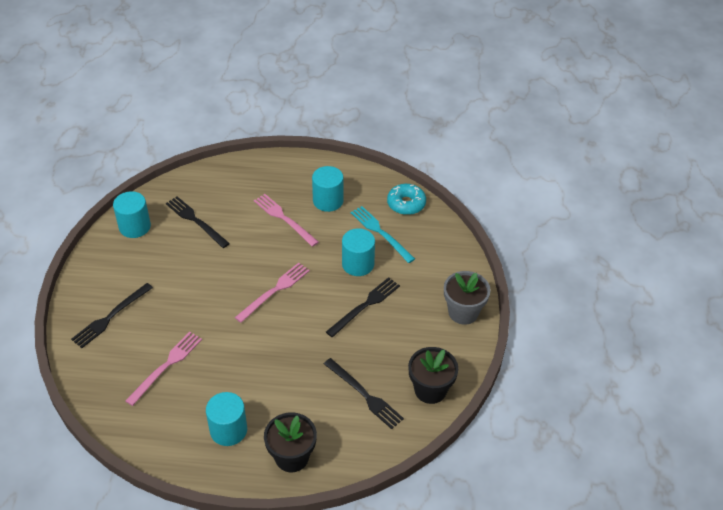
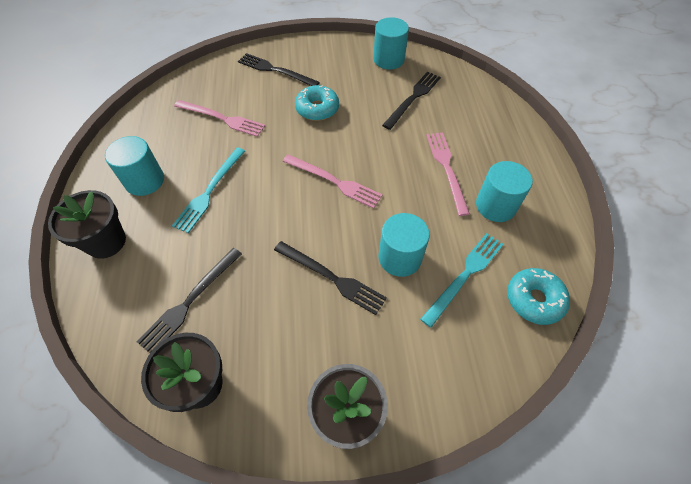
camera: 80 degrees right, 10 degrees up
(182, 290) = (317, 109): none -> turquoise donut
(257, 379) = (209, 191): none -> turquoise fork
(284, 219) = (446, 169): pink fork -> pink fork turned 45 degrees counterclockwise

